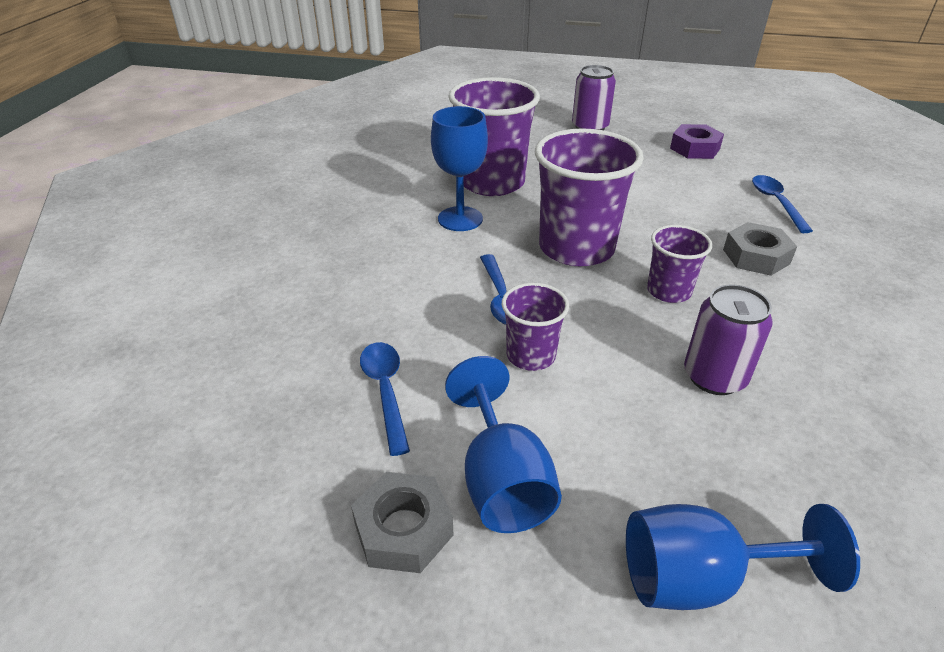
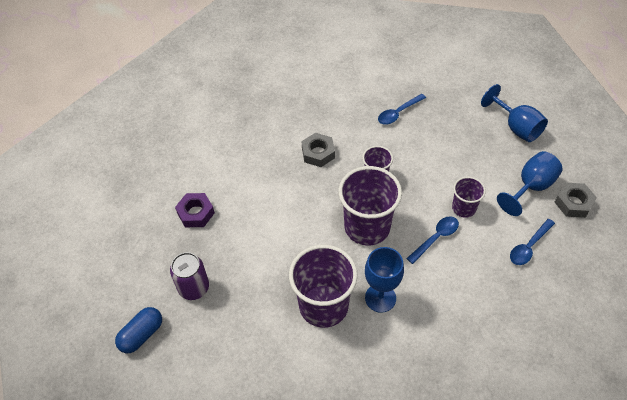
camera: 120 degrees left, 15 degrees up
(560, 98) = (142, 335): none -> blue capsule
(714, 377) = (423, 146): purple can -> none
(776, 203) = (251, 157): blue spoon -> blue spoon (398, 113)

